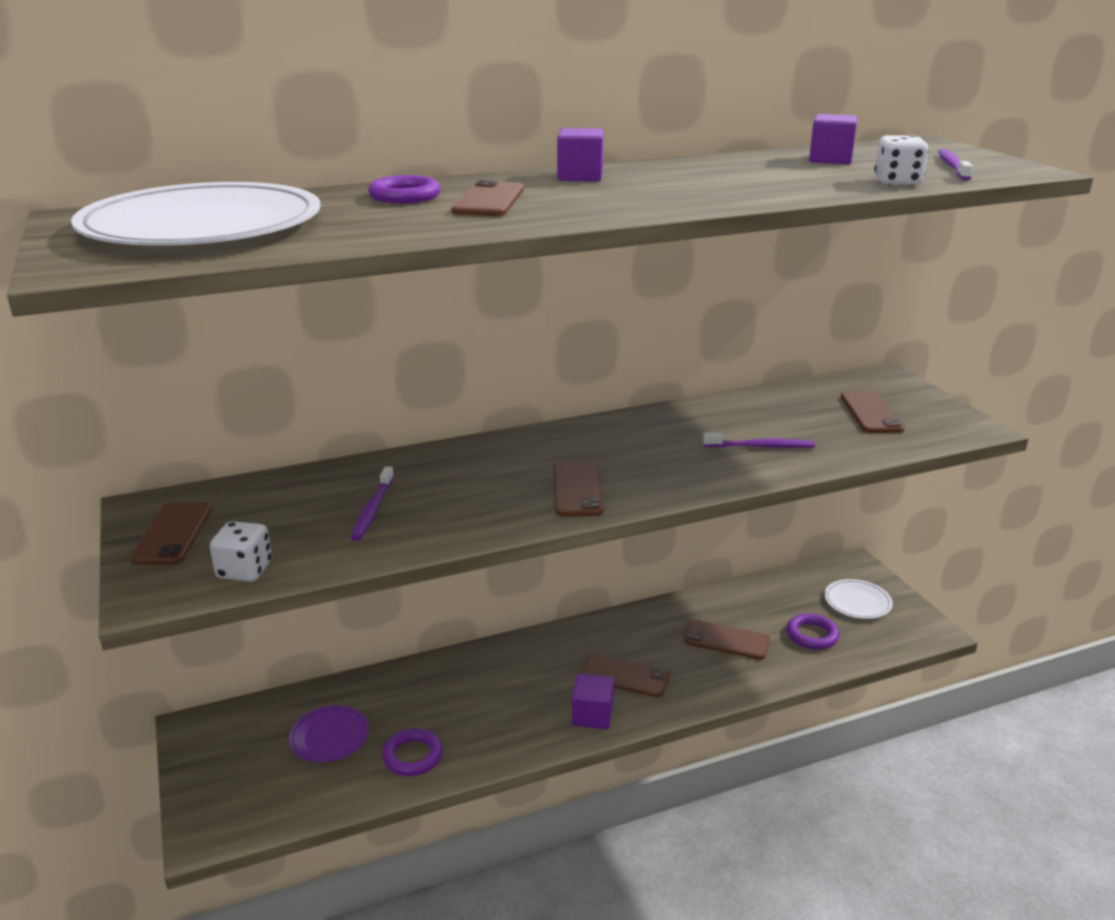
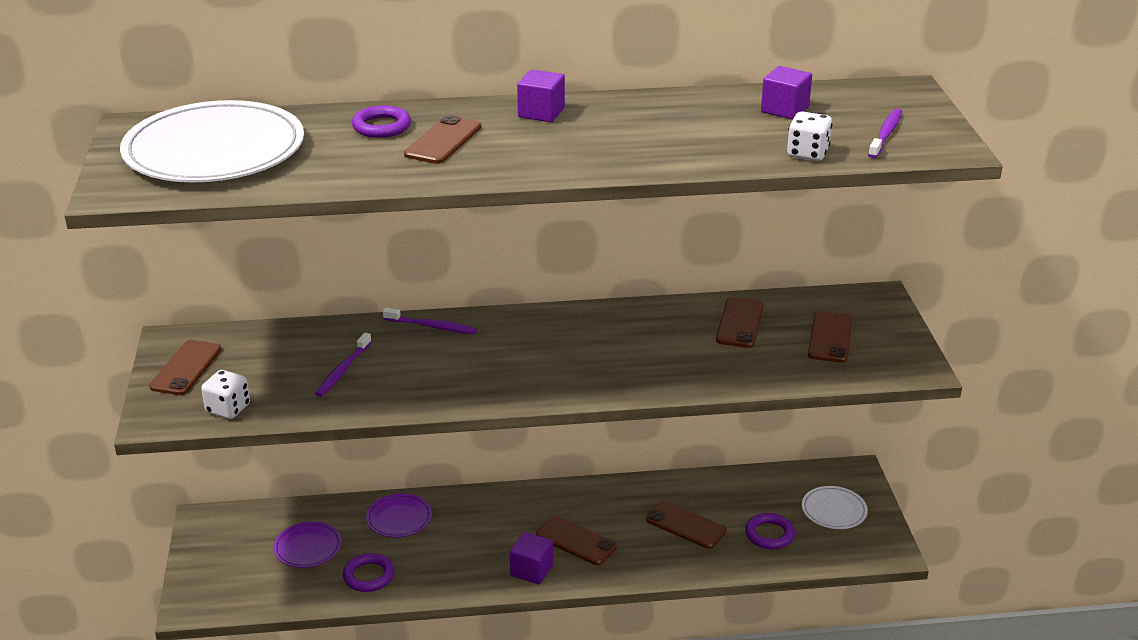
camera: 15 degrees right, 5 degrees up
(423, 685) = (399, 518): none -> purple plate
(577, 489) = (515, 377): brown phone -> brown phone (739, 323)
(760, 446) = (701, 358): purple toothbrush -> purple toothbrush (431, 326)

